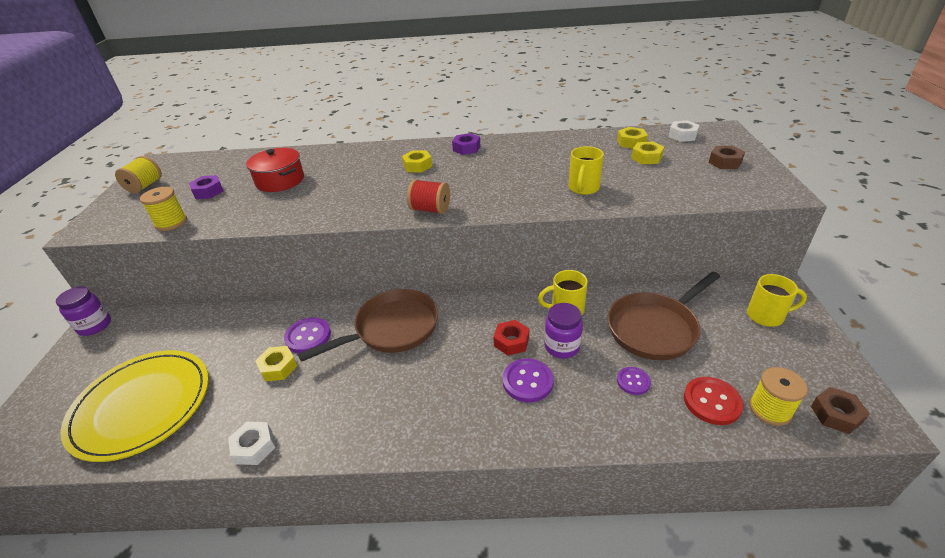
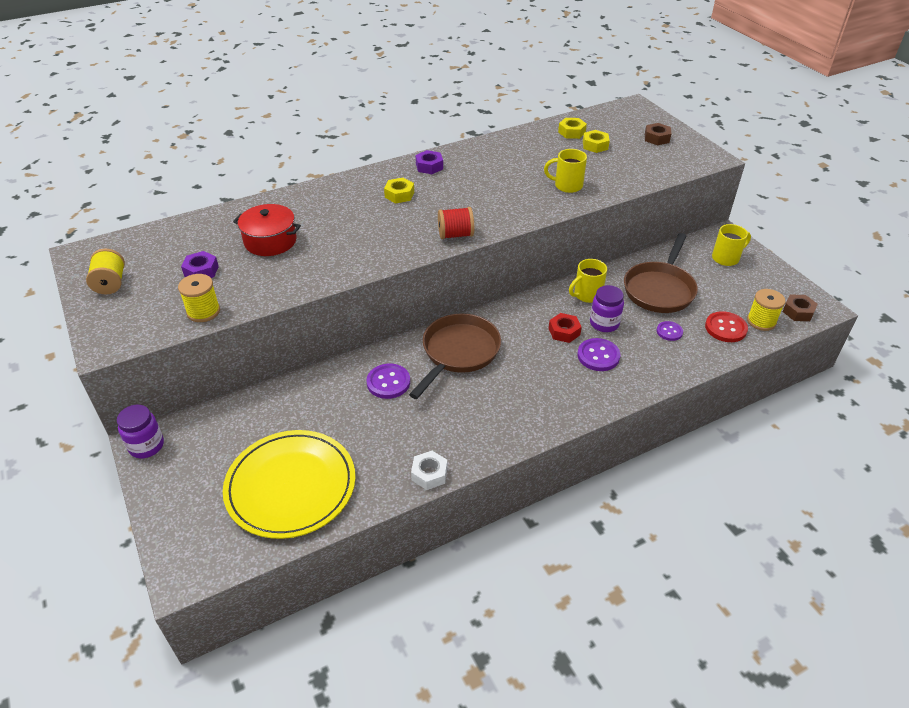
camera: 30 degrees left, 5 degrees up
(278, 367) = (387, 414): yellow nut -> none
(583, 188) = (567, 186): yellow mug -> yellow mug turned 105 degrees clockwise
(682, 135) = (608, 117): white nut -> none

